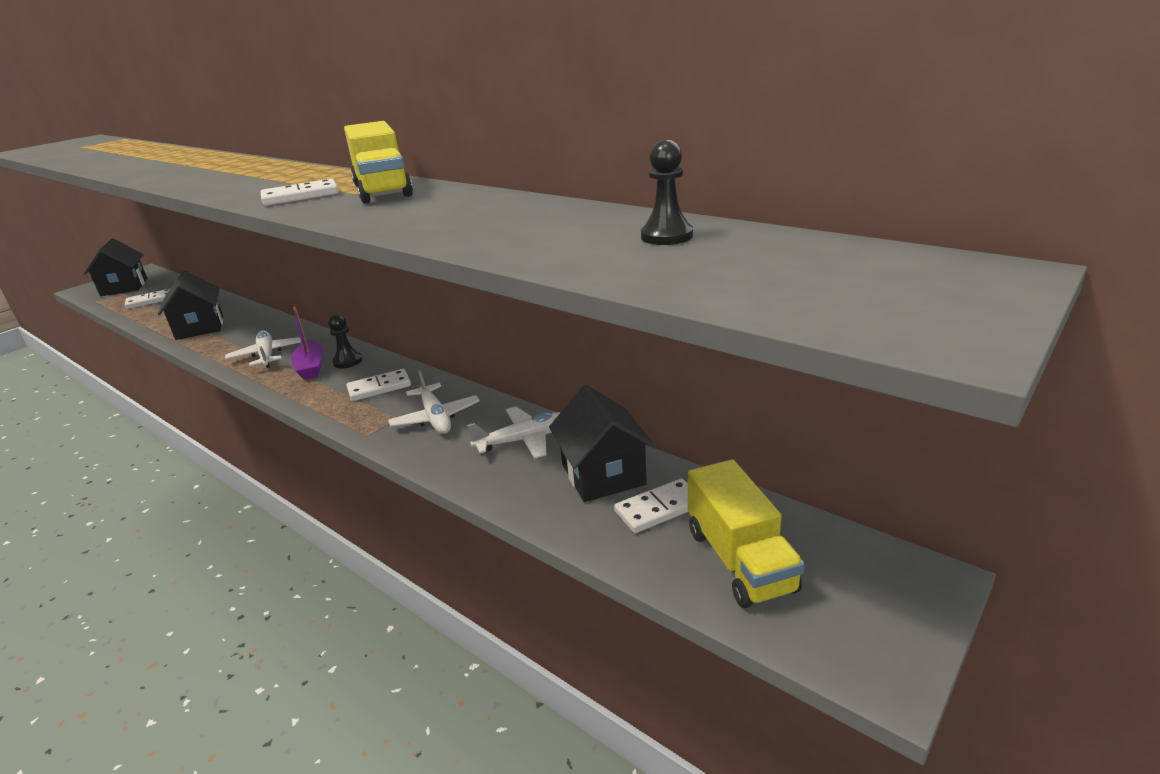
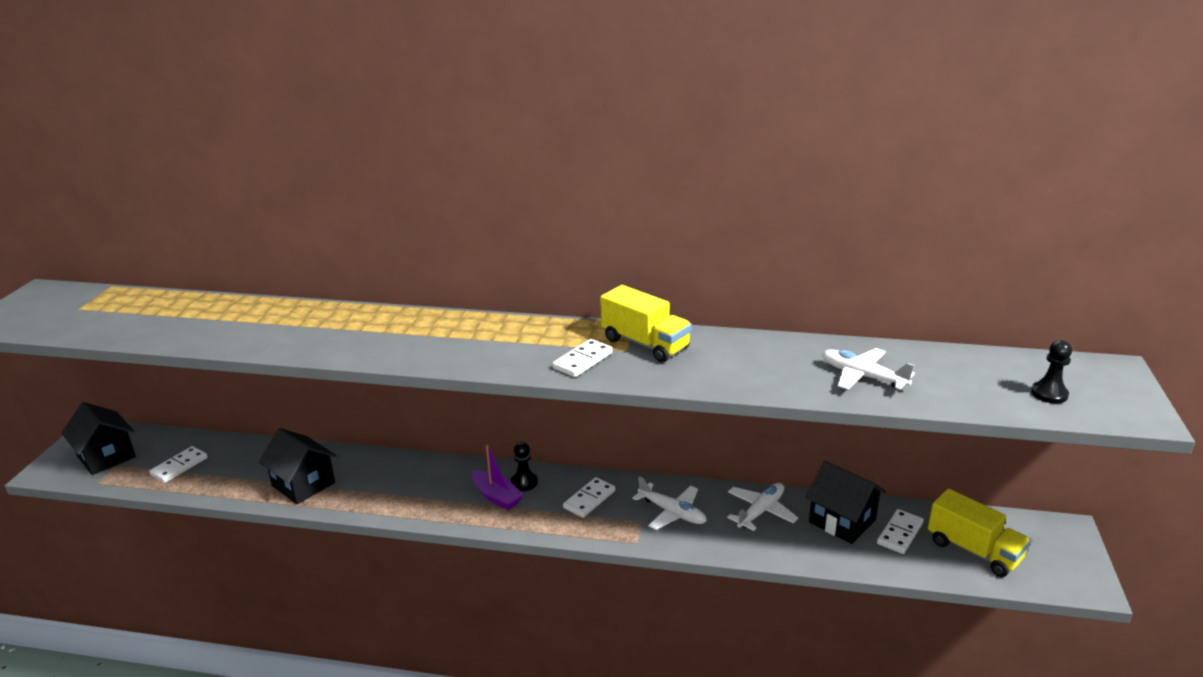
camera: 30 degrees left, 0 degrees up
(267, 355) = (432, 496): white plane -> white plane (862, 376)
(666, 236) = (929, 365): black pawn -> black pawn (1049, 394)

